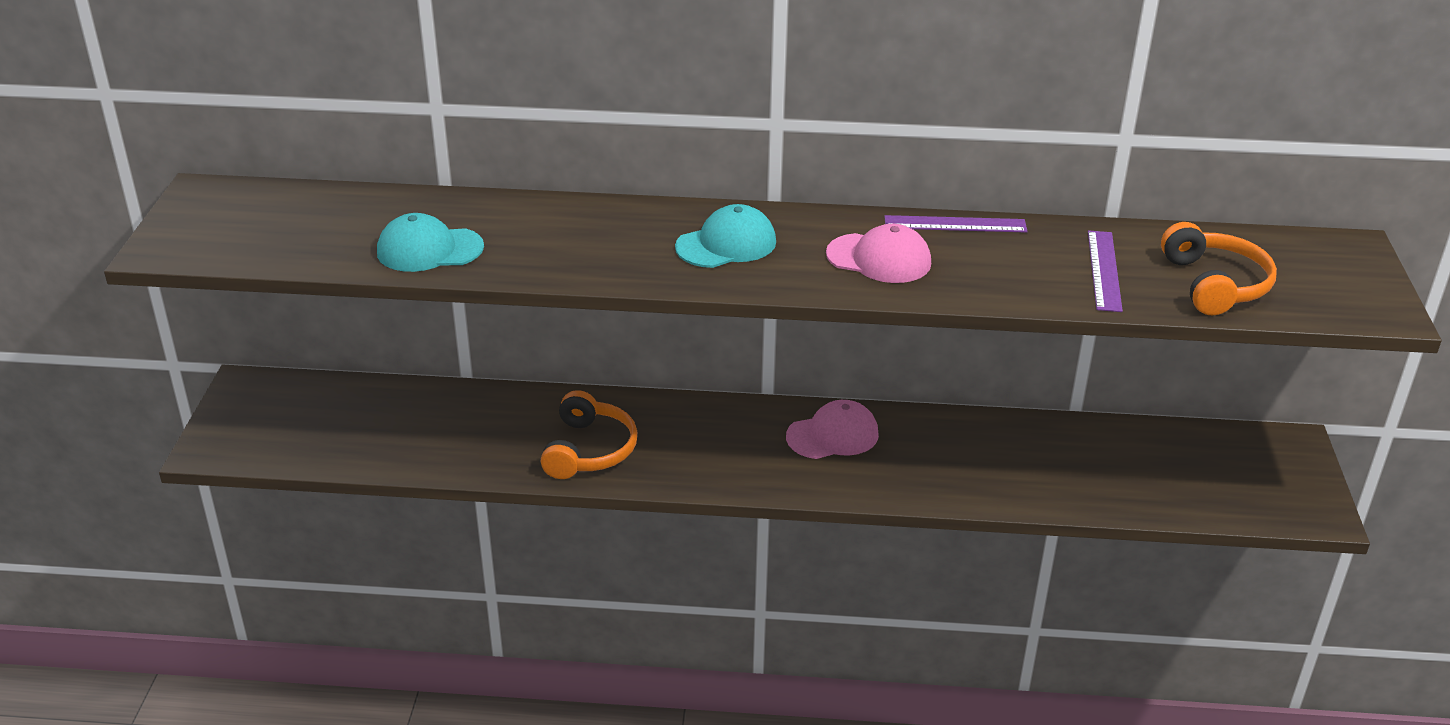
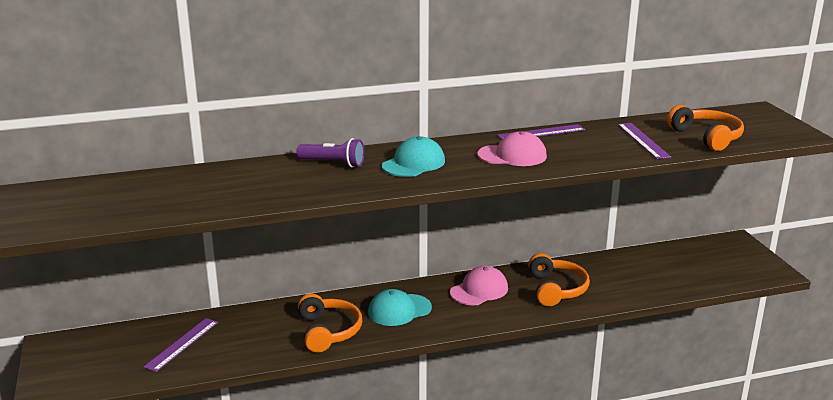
camera: 20 degrees left, 10 degrees down
(397, 423) = (182, 344): none -> purple ruler
(429, 250) = (217, 198): turquoise cap -> turquoise cap (399, 310)
(616, 222) = (333, 163): none -> purple flashlight
(947, 460) = (556, 289): none -> orange headphones

